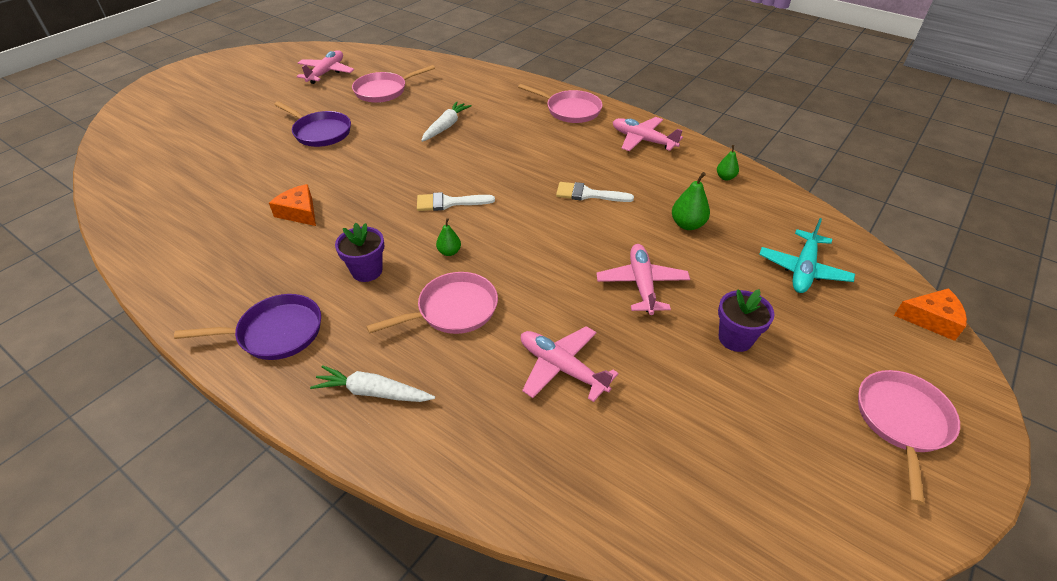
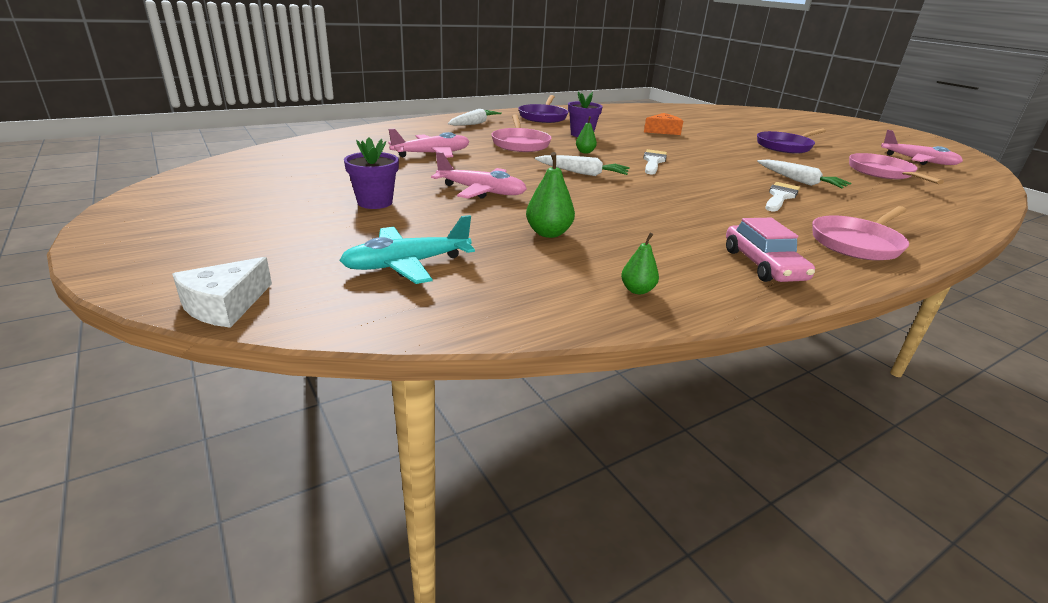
camera: 110 degrees right, 15 degrees down
(529, 238) = (582, 173): none -> white carrot
(588, 194) = (639, 206): white brush -> white brush (780, 197)
(642, 140) = (763, 265): pink plane -> pink car
(803, 270) = (407, 264): turquoise plane -> turquoise plane turned 75 degrees counterclockwise
(902, 421) = (194, 227): pink pan -> none
(931, 319) = (225, 305): orange cheese -> white cheese

